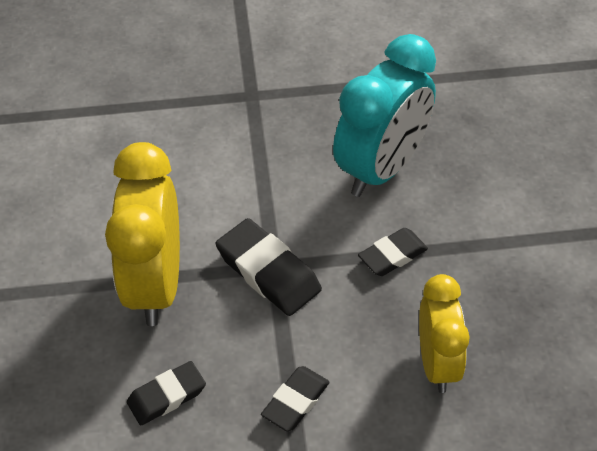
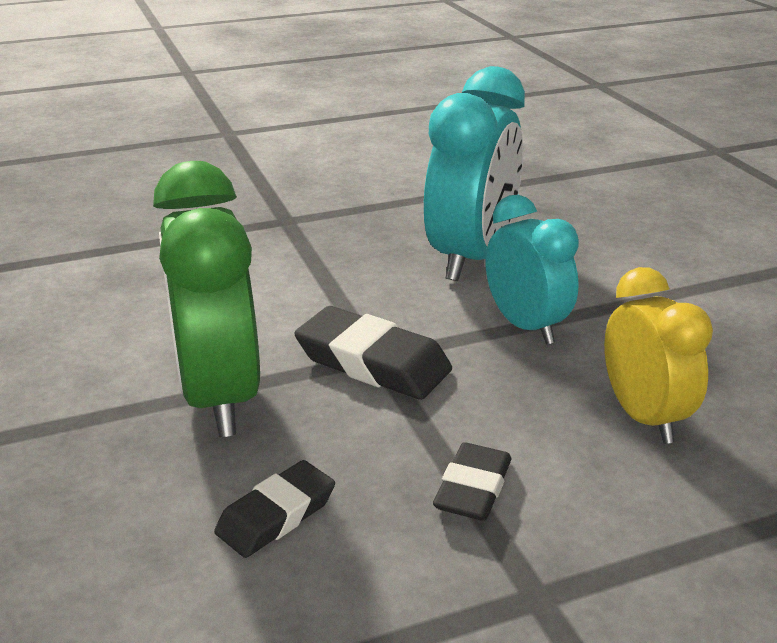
camera: 15 degrees left, 20 degrees down
(155, 284) = (219, 396): yellow clock -> green clock
(392, 255) = (525, 326): black eraser -> turquoise clock

